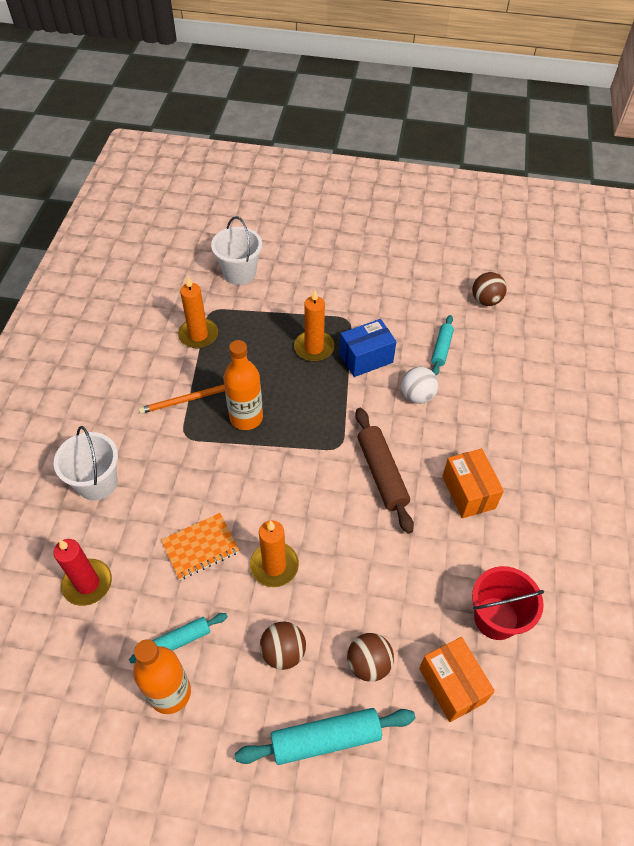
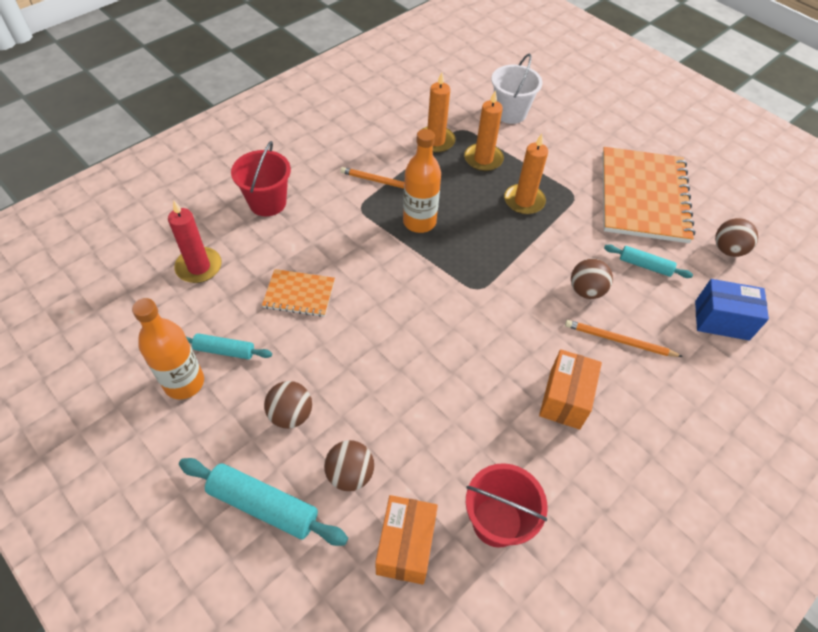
camera: 35 degrees right, 0 degrees up
(97, 483) = (267, 202): white bucket -> red bucket
(274, 566) = (342, 345): orange candle -> orange candle (483, 159)
(366, 358) = (564, 234): blue box -> blue box (721, 320)
(382, 473) = (497, 333): brown rolling pin -> none
(398, 291) = (643, 196): none -> orange notebook
(417, 396) = (586, 290): white ball -> brown ball
(441, 349) = (645, 266): turquoise rolling pin -> turquoise rolling pin turned 60 degrees clockwise
(469, 421) = (619, 340): none -> orange pencil

